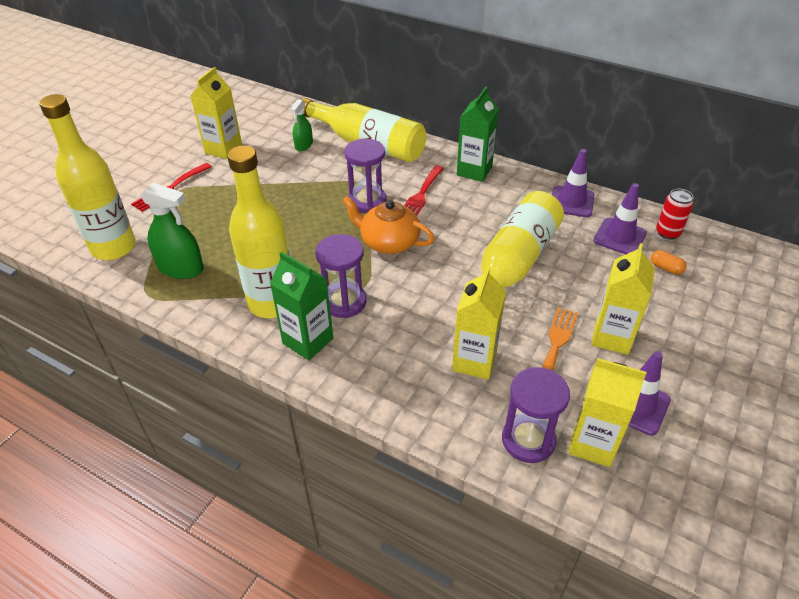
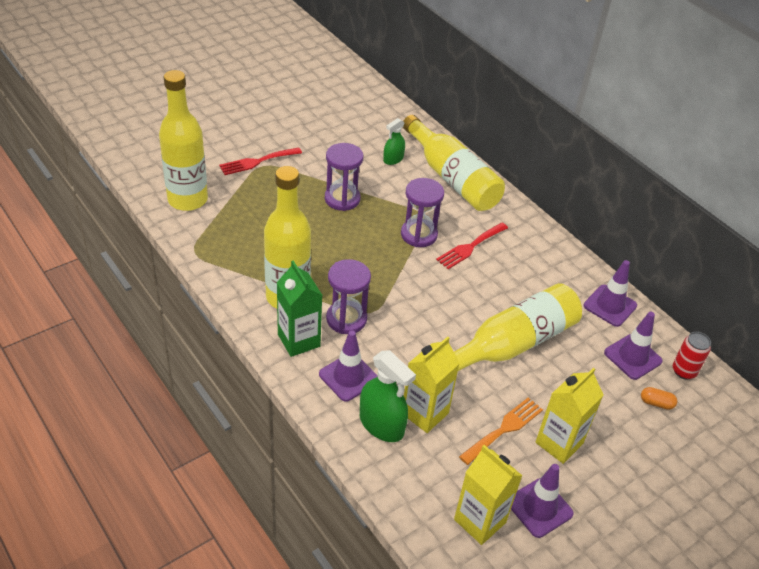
camera: 20 degrees right, 0 degrees up
(181, 268) = (231, 238): green spray bottle -> green spray bottle (381, 424)
(223, 149) = (321, 139): yellow carton -> none
(379, 356) = (348, 377): none -> purple traffic cone
(389, 242) = (415, 280): orange teapot -> none
(474, 171) = (535, 241): green carton -> none
(528, 440) = (428, 494): purple hourglass -> purple hourglass (342, 199)
(666, 268) = (656, 403): orange capsule -> orange capsule turned 45 degrees counterclockwise

